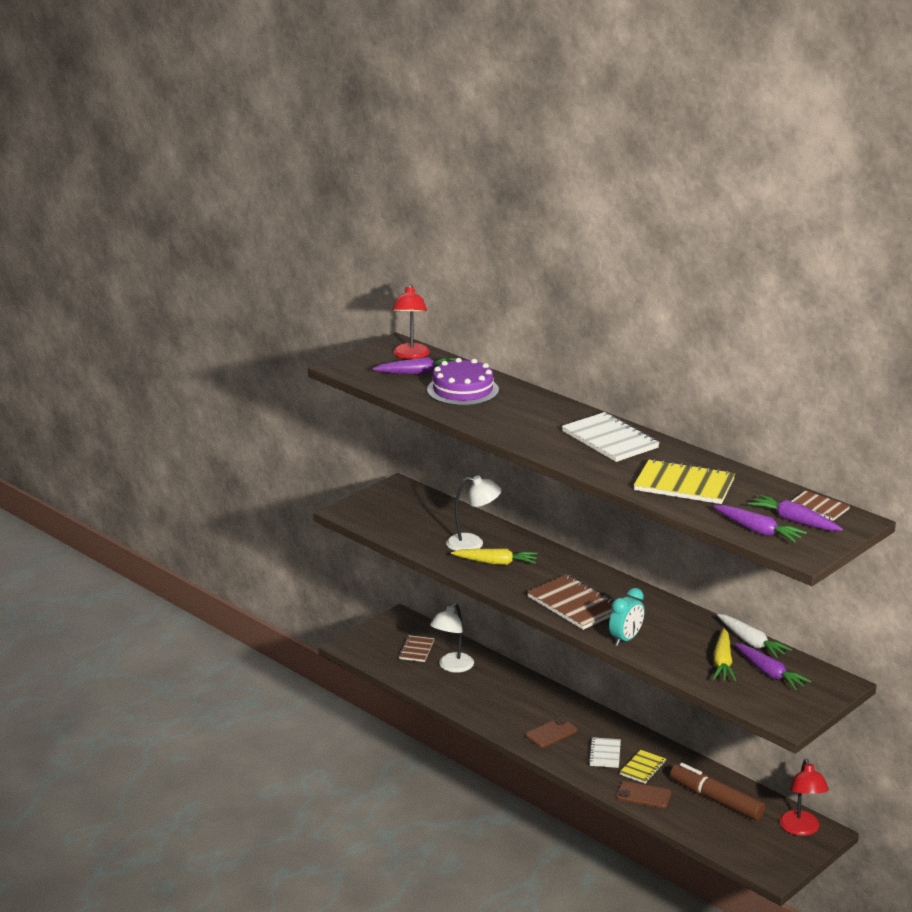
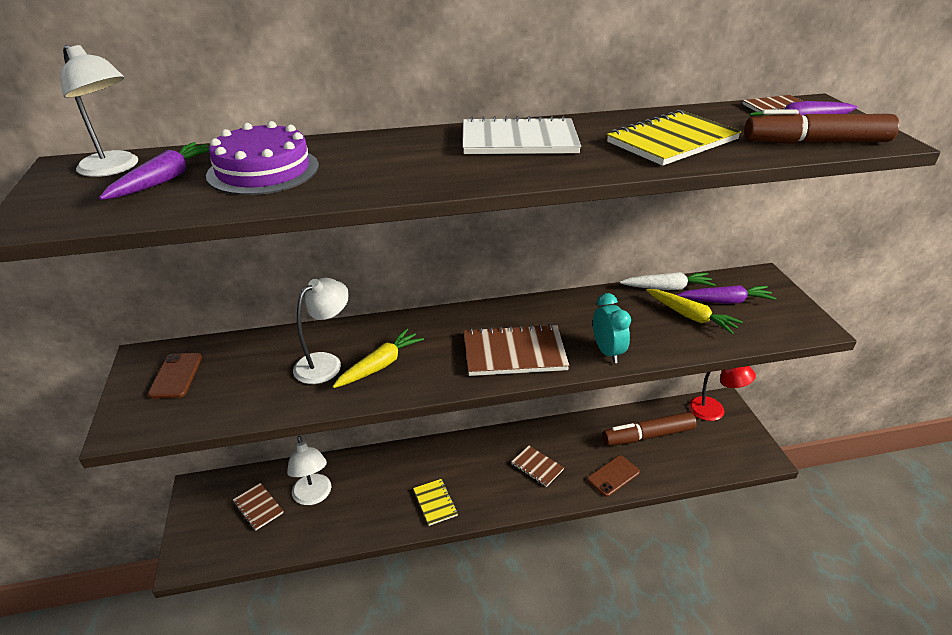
camera: 55 degrees left, 10 degrees up
(410, 355) = (115, 168): red lamp -> white lamp
(551, 733) = (478, 485): brown phone -> brown phone (176, 376)
(605, 754) = (537, 467): white notebook -> brown notebook
(642, 768) = (575, 454): yellow notebook -> yellow notebook (435, 503)
(758, 531) = (815, 142): purple carrot -> brown marker

